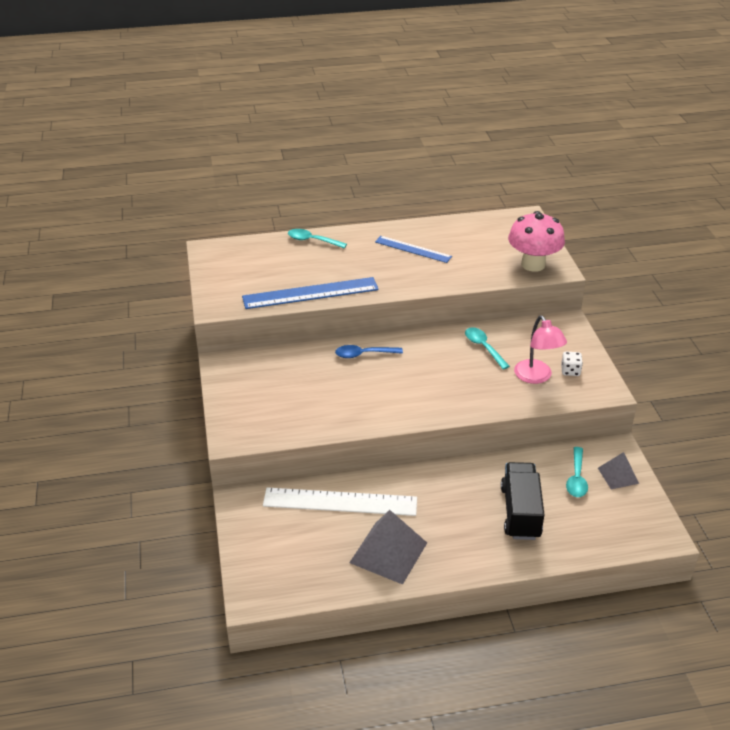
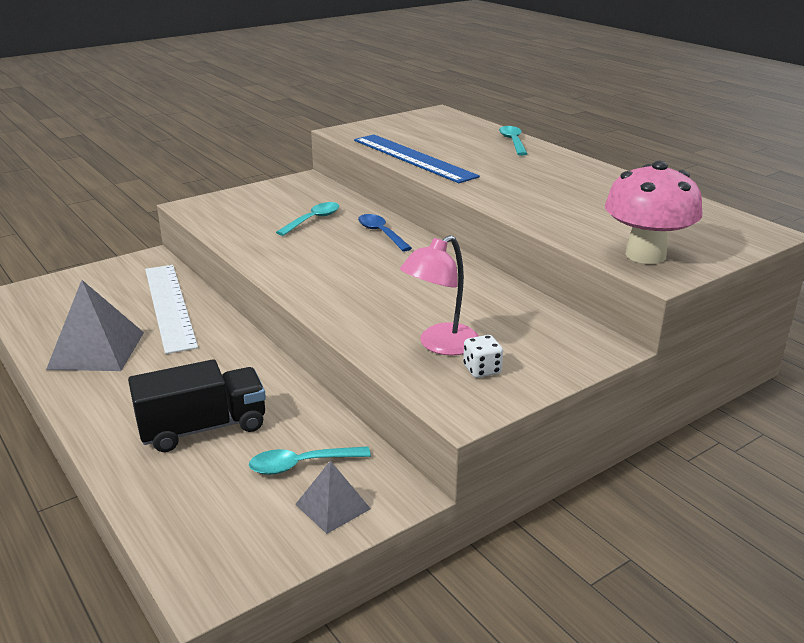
camera: 65 degrees right, 10 degrees down
(413, 249) = (568, 184): blue ruler -> none
(483, 347) = (469, 297): turquoise spoon -> turquoise spoon (313, 220)

